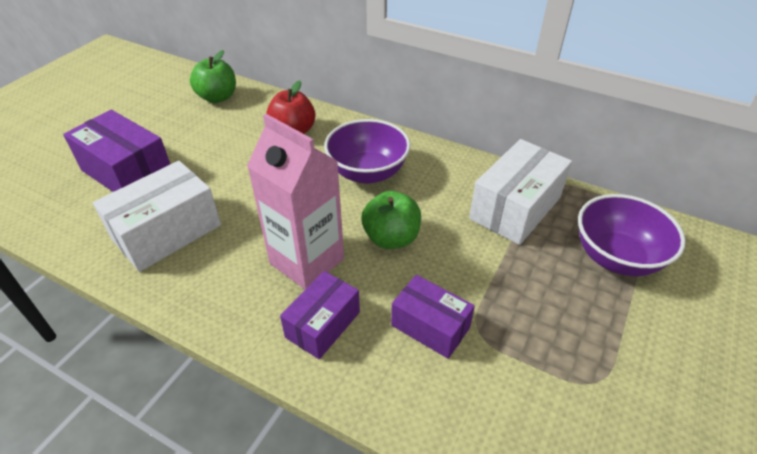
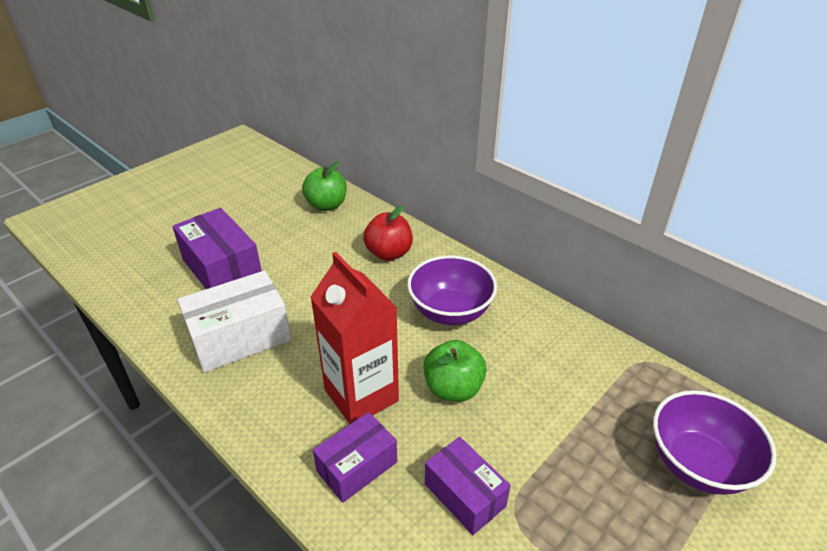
camera: 15 degrees right, 5 degrees down
(307, 261) = (361, 395): pink carton -> red carton
(515, 208) = (597, 382): white box -> none

